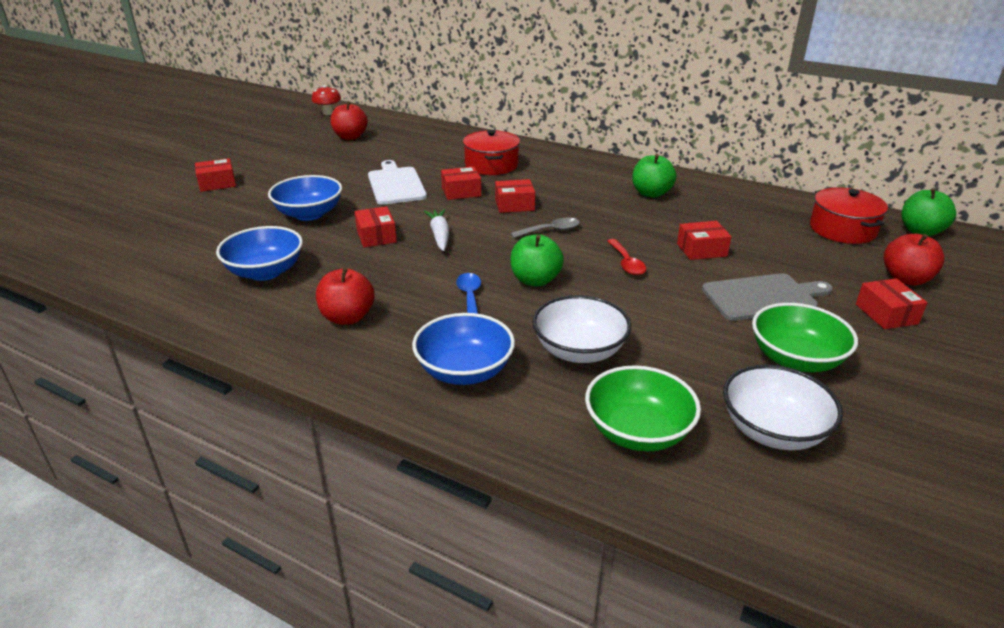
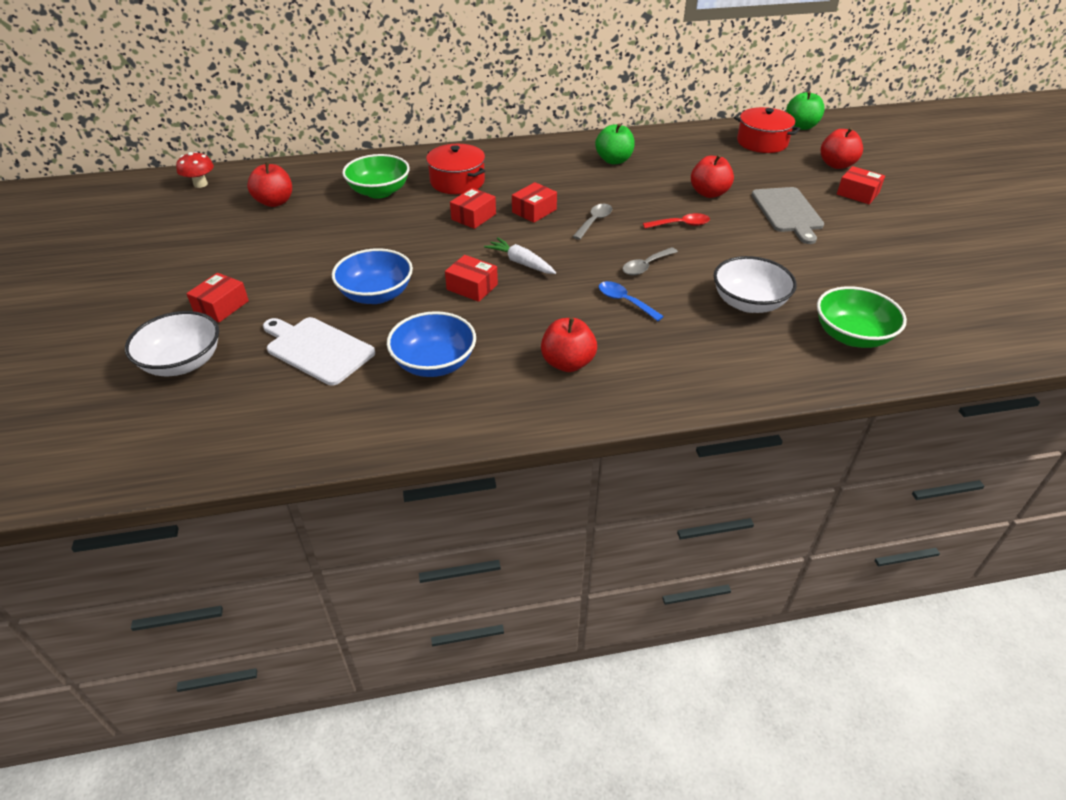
camera: 40 degrees left, 10 degrees up
(396, 184) = (406, 233): white cutting board -> white cutting board (317, 349)
(464, 371) = (707, 355): blue bowl -> none
(535, 280) = (646, 266): green apple -> grey spoon
(626, 263) = (681, 225): red spoon -> red spoon turned 45 degrees counterclockwise
(701, 250) = (709, 193): red box -> red apple
(763, 297) = (788, 212): grey cutting board -> grey cutting board turned 135 degrees clockwise
(773, 431) = (905, 296): white bowl -> white bowl (183, 363)
(795, 359) = (857, 246): green bowl -> green bowl (379, 192)

